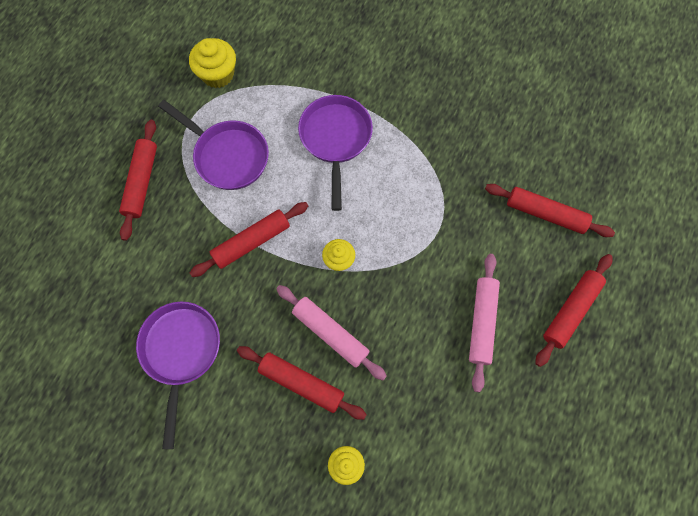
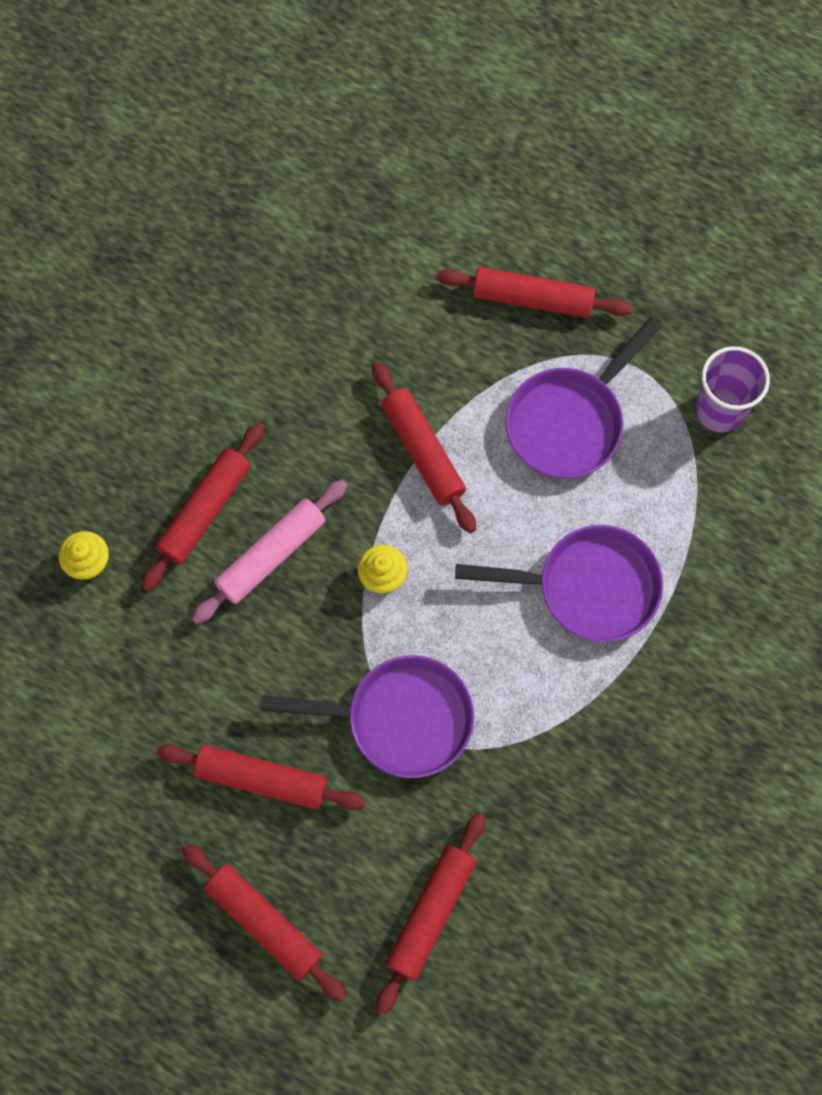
camera: 95 degrees right, 0 degrees up
(181, 351) = (269, 353): purple pan -> purple pan (400, 719)
(218, 74) = (719, 410): yellow cupcake -> purple cup
(482, 322) = (262, 779): pink rolling pin -> red rolling pin

